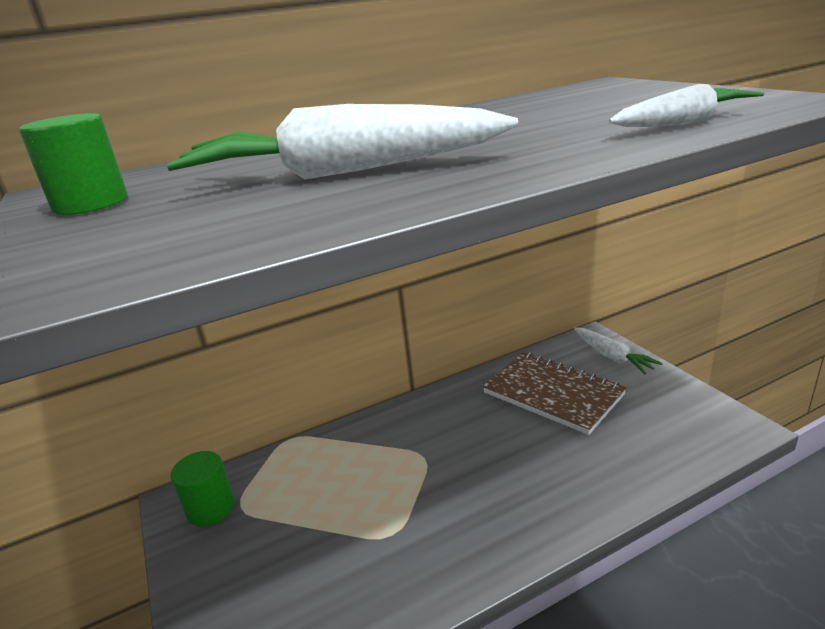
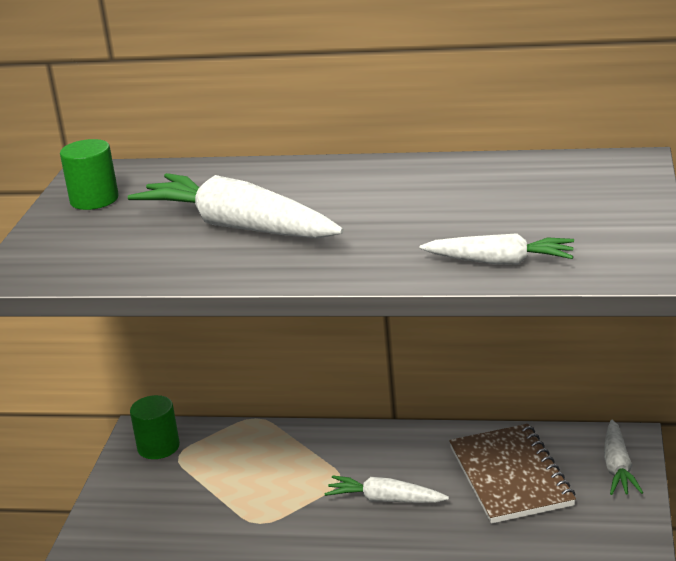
camera: 35 degrees right, 0 degrees up
(482, 456) = (385, 500): none -> white carrot

